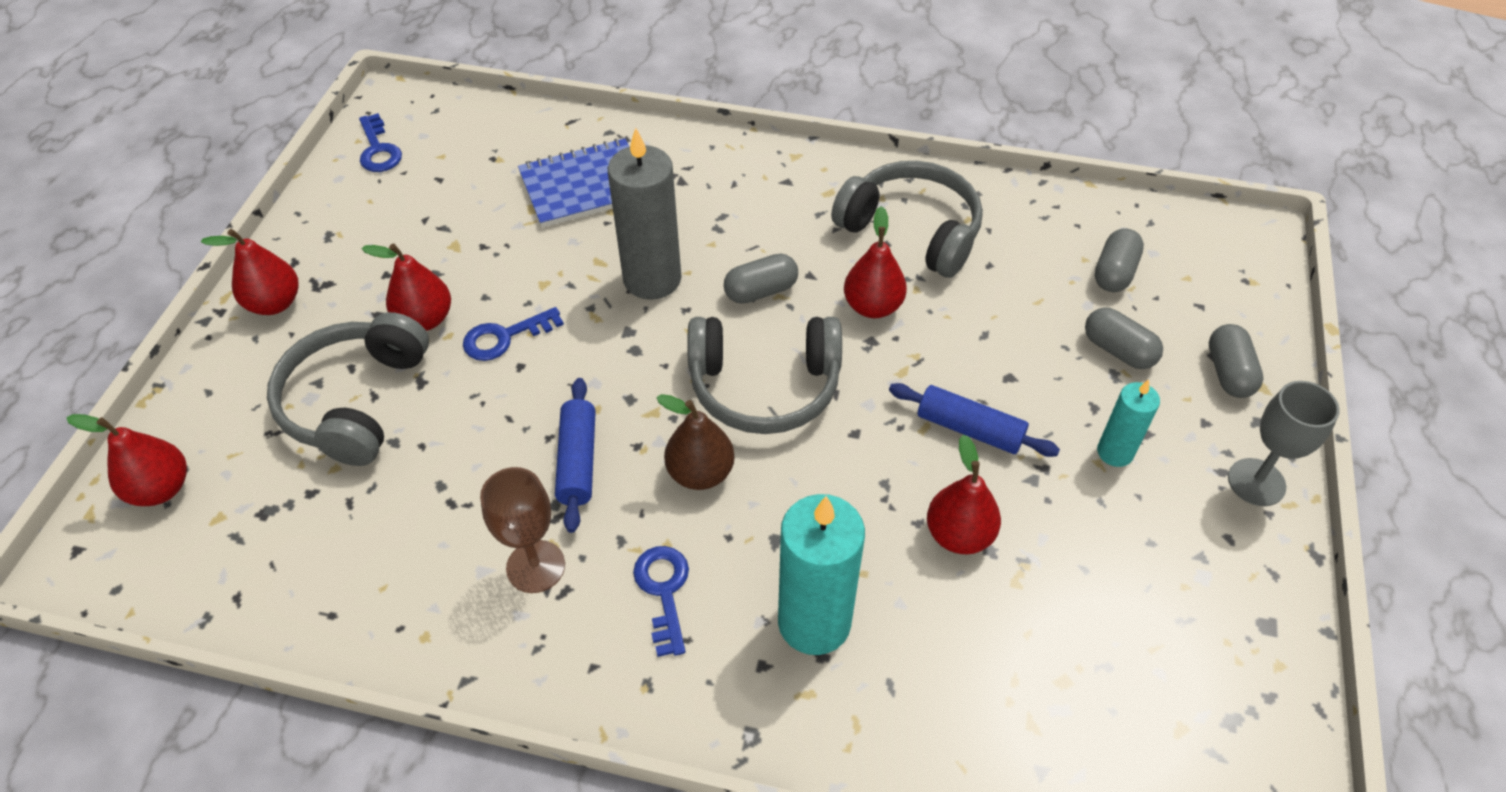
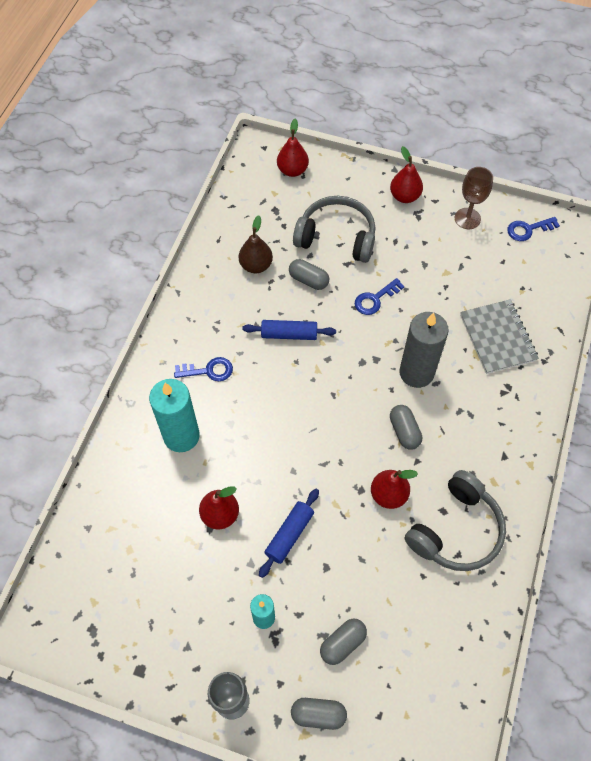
camera: 95 degrees right, 10 degrees up
(425, 319) = (390, 262): red pear -> none
(504, 337) = (375, 299): blue key -> blue key turned 105 degrees counterclockwise
(535, 566) = (230, 317): brown goblet -> brown goblet (467, 218)
(585, 185) = (498, 337): blue notebook -> grey notebook
(700, 473) = (275, 390): brown pear -> brown pear (256, 265)
(764, 387) = (330, 426): grey headphones -> none
(1114, 273) = (413, 662): grey capsule -> grey capsule (308, 280)

